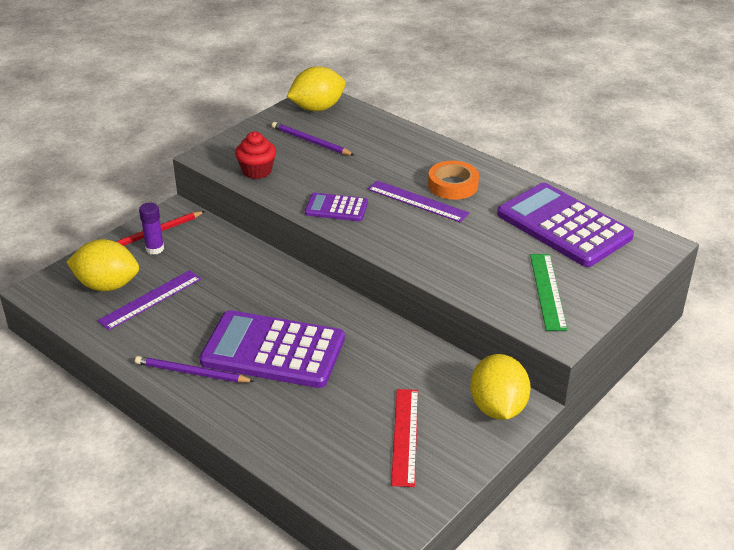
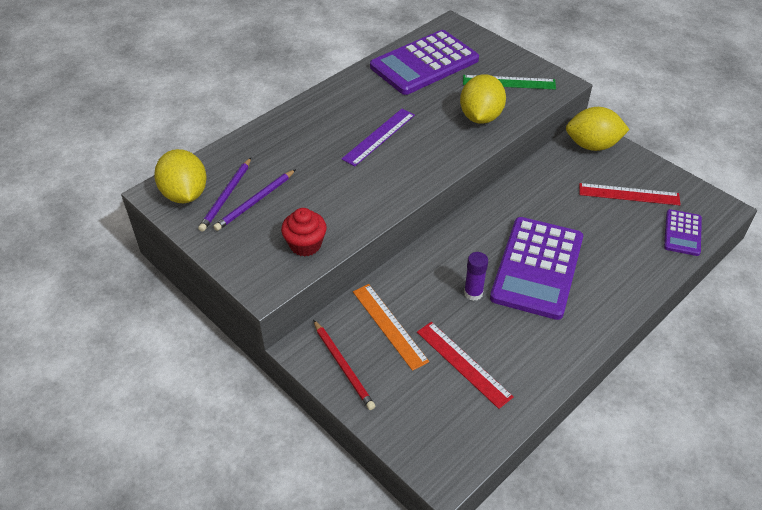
camera: 85 degrees left, 10 degrees up
(107, 285) = (437, 405): yellow lemon -> yellow lemon (480, 117)
(150, 299) = (463, 364): purple ruler -> red ruler
(155, 249) = (374, 365): purple glue stick -> purple glue stick (473, 293)
(191, 373) = (571, 325): purple pencil -> purple pencil (226, 196)
(198, 255) = (389, 326): none -> orange ruler
(336, 208) = (384, 188): purple calculator -> purple calculator (682, 233)
(453, 185) = (356, 114): orange tape -> none

